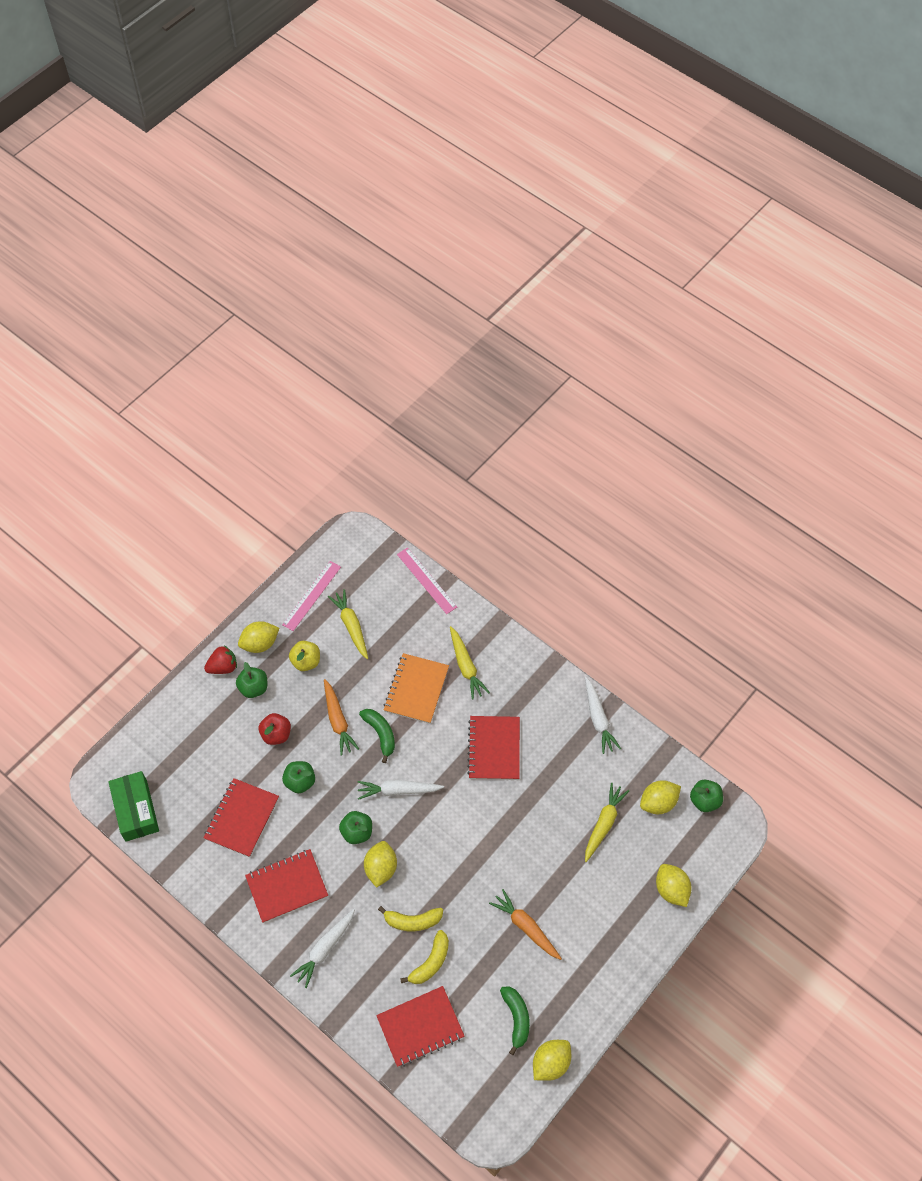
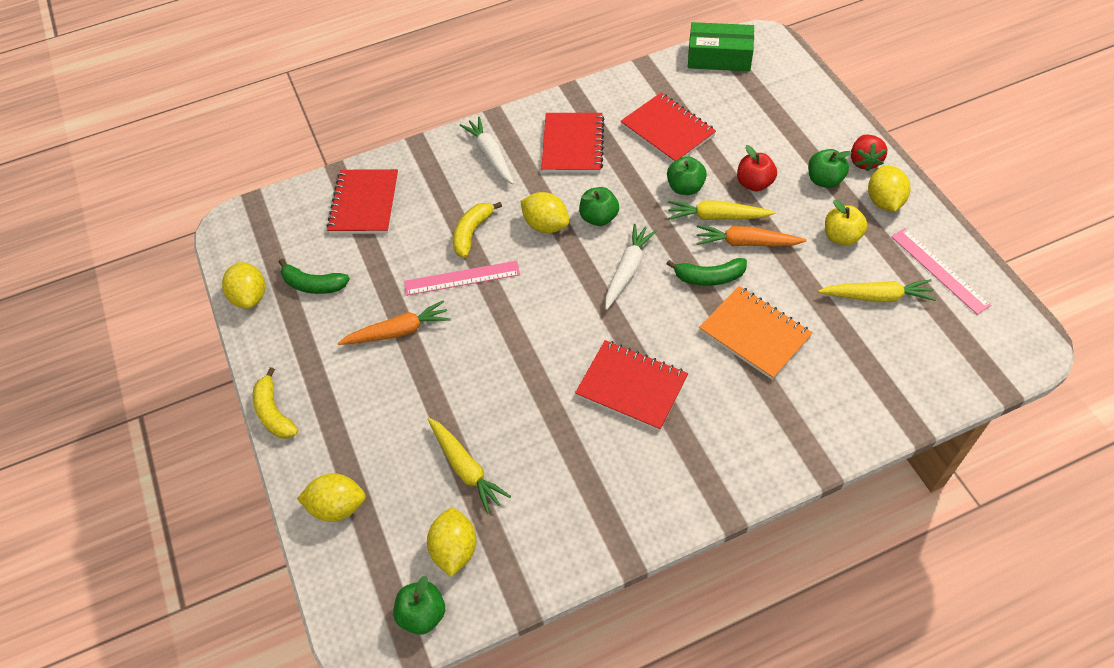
camera: 120 degrees right, 5 degrees down
(426, 580) = (923, 405): pink ruler -> pink ruler (462, 278)
(430, 962) = (420, 233): yellow banana -> yellow banana (274, 412)
(466, 666) = (766, 401): yellow carrot -> yellow carrot (717, 217)
(598, 719) = (613, 531): white carrot -> none

